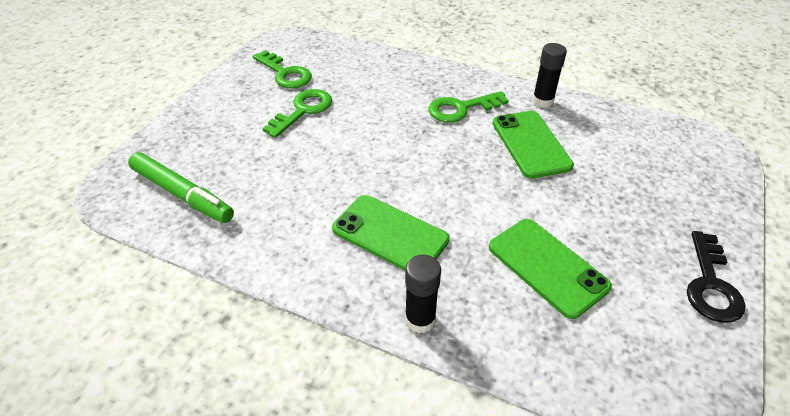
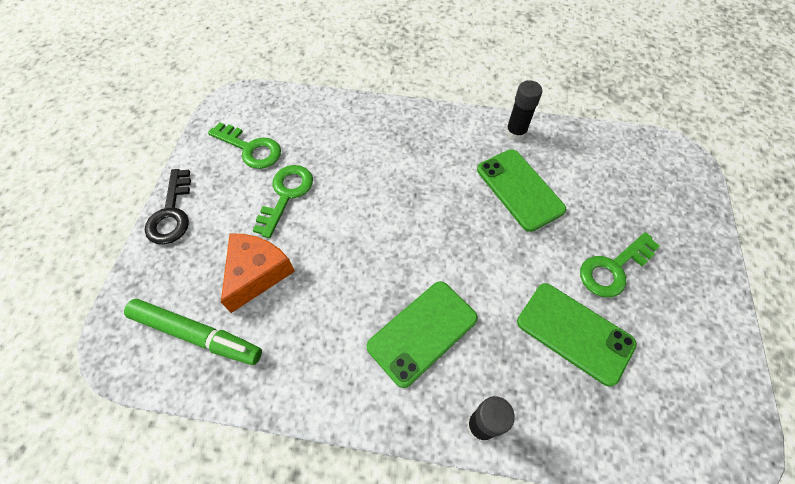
camera: 15 degrees left, 15 degrees up
(253, 161) = (257, 273): none -> orange cheese
(390, 234) = (422, 332): green phone -> green phone turned 60 degrees counterclockwise
(461, 108) = (442, 158): green key -> green key (613, 268)
(710, 284) = (713, 315): black key -> black key (171, 213)

